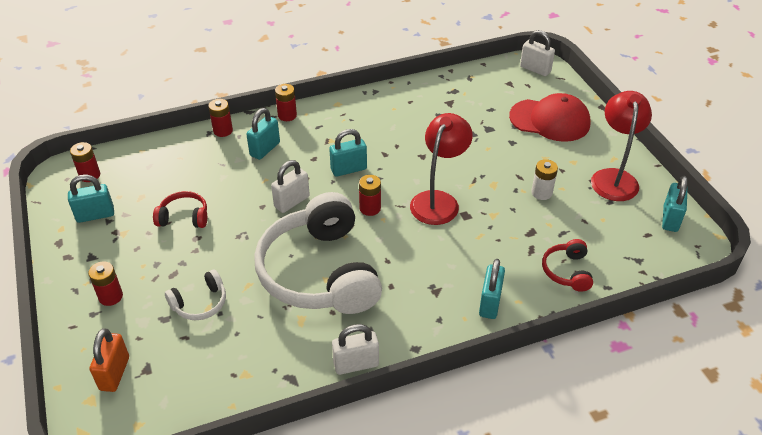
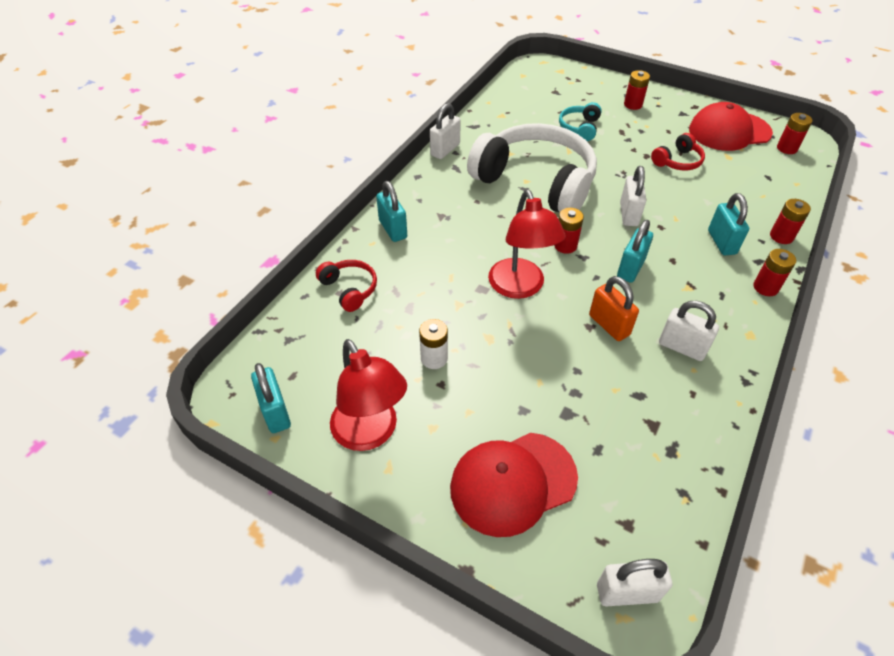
camera: 140 degrees right, 5 degrees up
(95, 215) = (729, 131): turquoise padlock -> red cap
(114, 373) = (568, 83): orange padlock -> orange padlock (609, 325)
(200, 303) = (580, 128): white headphones -> turquoise headphones
(384, 119) = (682, 347): none -> white padlock

